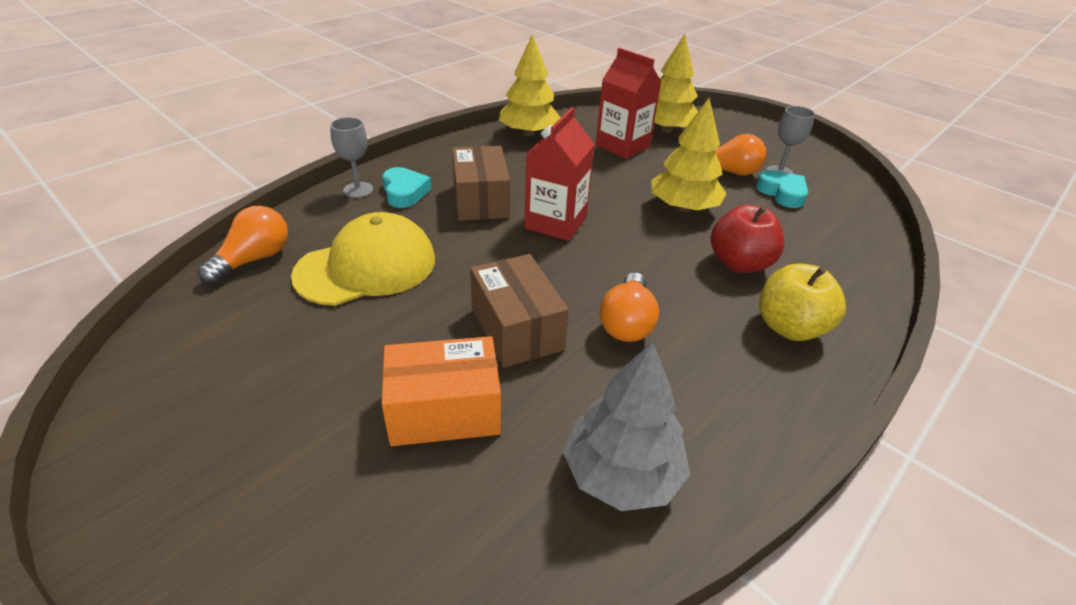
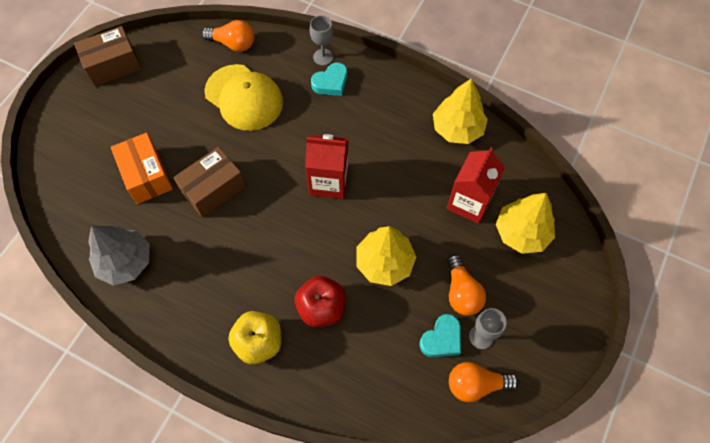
camera: 75 degrees right, 25 degrees up
(480, 200) = (339, 129): brown box -> brown box (113, 65)
(627, 322) = (235, 245): orange light bulb -> orange light bulb (475, 384)

